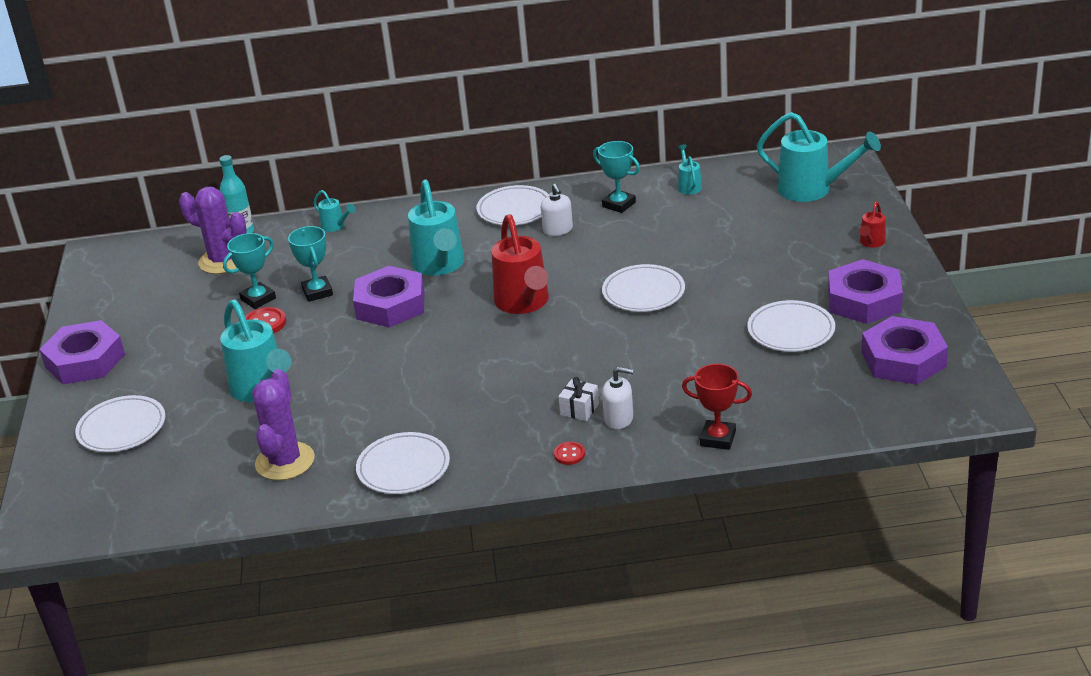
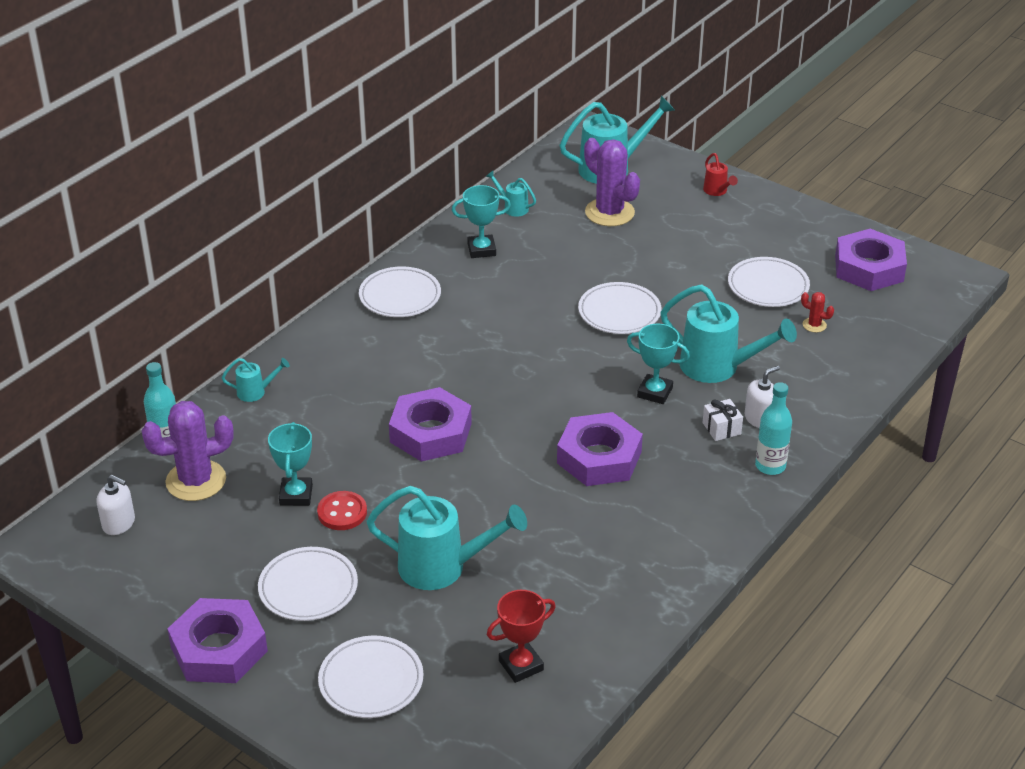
camera: 50 degrees left, 5 degrees up
(285, 461) = (568, 611): purple cactus -> purple cactus (609, 212)
(317, 292) = (343, 458): turquoise trophy -> turquoise trophy (655, 392)
(403, 468) = (670, 553): white plate -> white plate (308, 588)
(440, 265) = (416, 376): turquoise watering can -> turquoise watering can (718, 367)
(524, 303) = (541, 370): red watering can -> none
(558, 230) = (466, 295): white soap dispenser -> white soap dispenser (119, 523)
(569, 454) = (770, 466): red button -> turquoise bottle
(718, 438) = (846, 393): red trophy -> red trophy (521, 665)
(779, 377) = (814, 325): none -> red cactus
(864, 300) = (779, 238): purple nut -> purple nut (599, 457)

